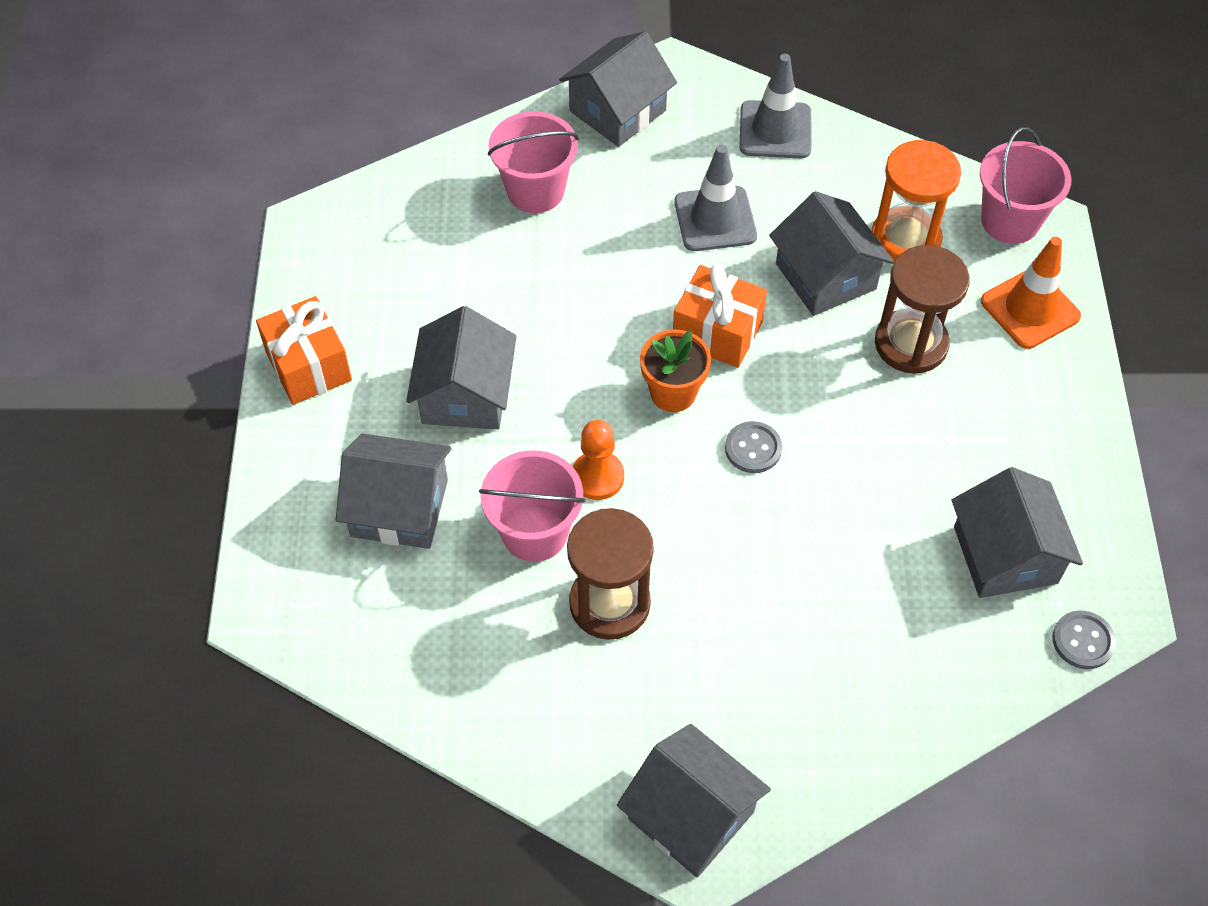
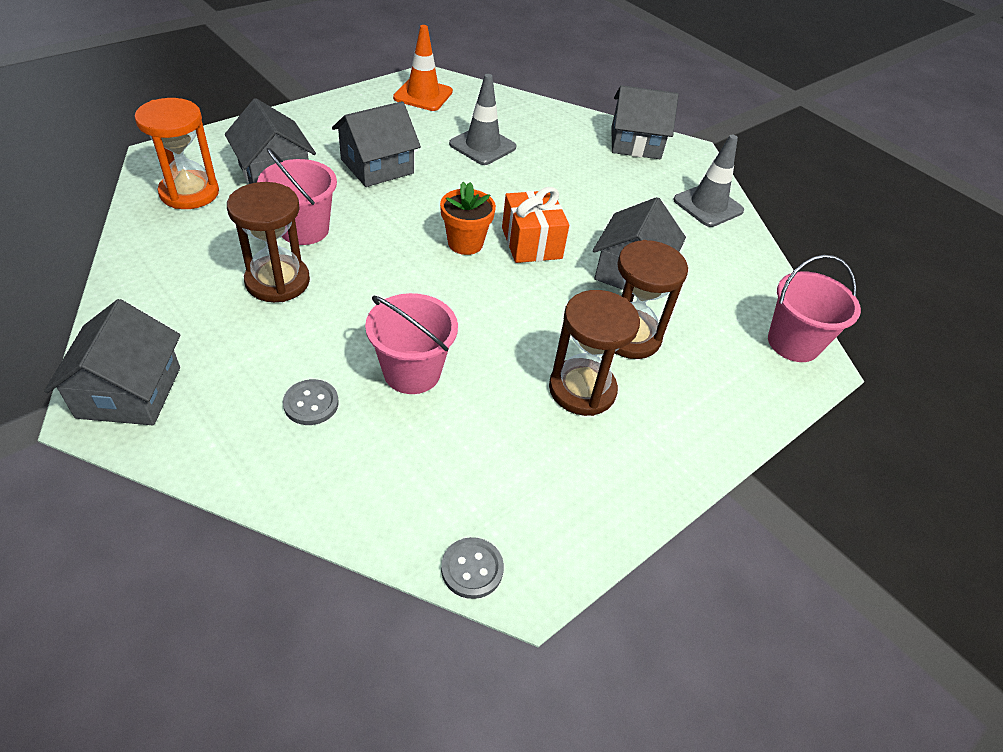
camera: 45 degrees right, 10 degrees down
(308, 366) = (340, 110): orange gift -> none
(535, 191) = (543, 137): pink bucket -> pink bucket (412, 372)
(597, 477) = (370, 238): orange pawn -> none
(715, 219) = (612, 208): grey traffic cone -> grey traffic cone (482, 146)
(753, 448) = (460, 296): grey button -> grey button (311, 403)
(905, 239) = (707, 297): orange hourglass -> orange hourglass (189, 193)
(949, 430) = (582, 389): none -> brown hourglass
(1005, 555) = (506, 474): grey house -> none
(1030, 309) = (736, 388): orange traffic cone -> orange traffic cone (423, 95)

